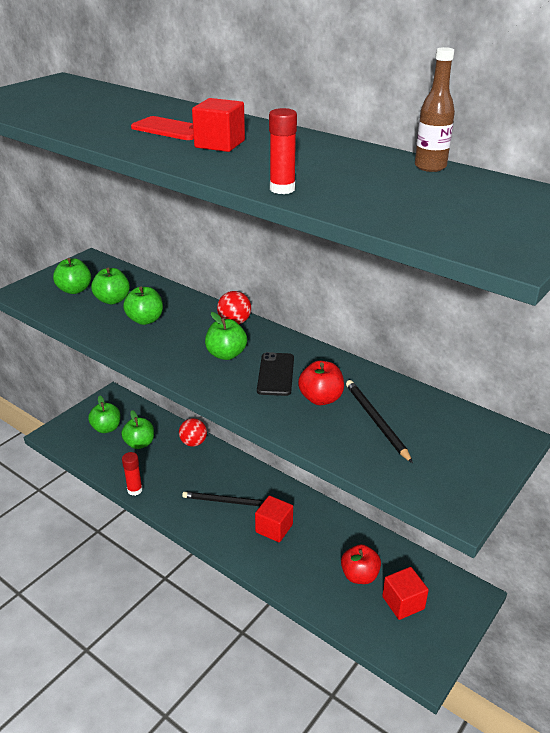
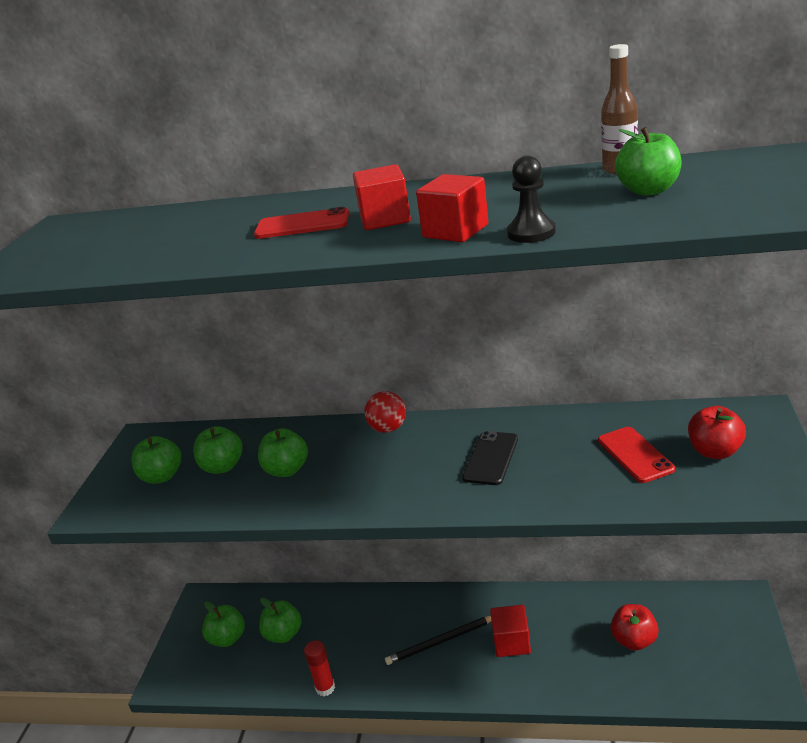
camera: 25 degrees left, 5 degrees down
(193, 443) = (345, 601): red ball -> none
(226, 354) = (418, 463): green apple -> green apple (648, 190)
(276, 374) = (491, 458): black phone -> black phone turned 45 degrees clockwise
(282, 189) = (531, 233): red glue stick -> black pawn
(321, 398) = (561, 460): red apple -> red apple (715, 451)
(376, 421) = (635, 455): black pencil -> red phone
(403, 603) = (695, 642): red cube -> red cube (455, 231)

